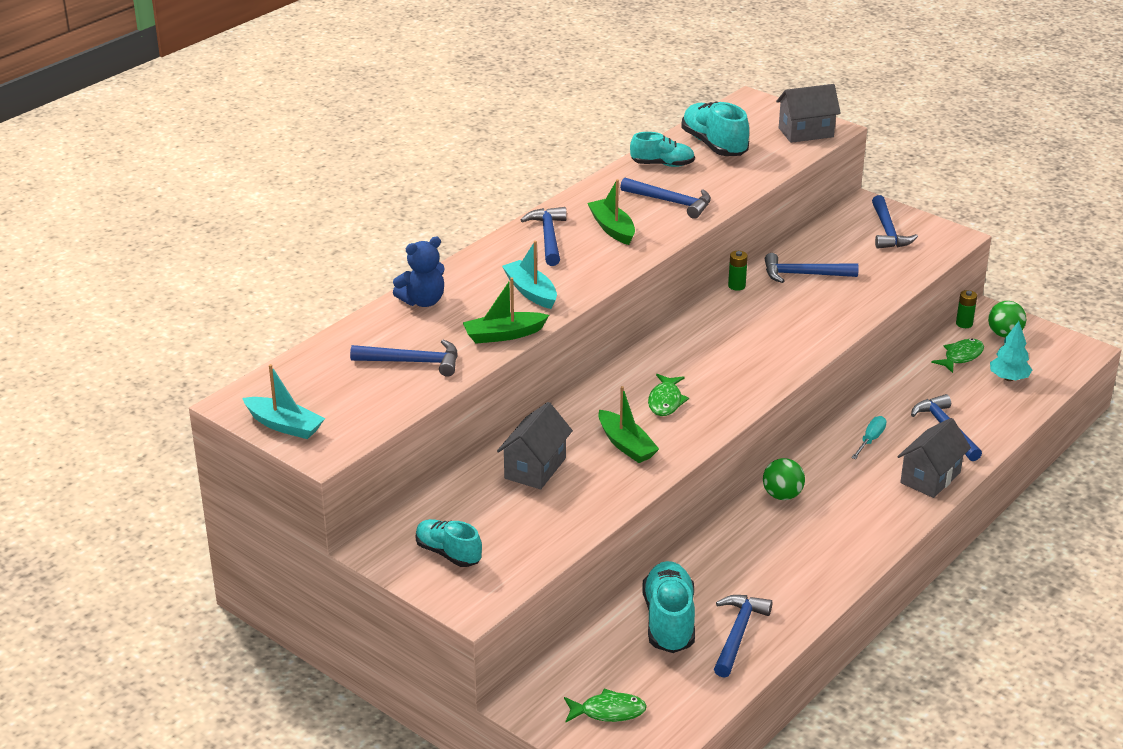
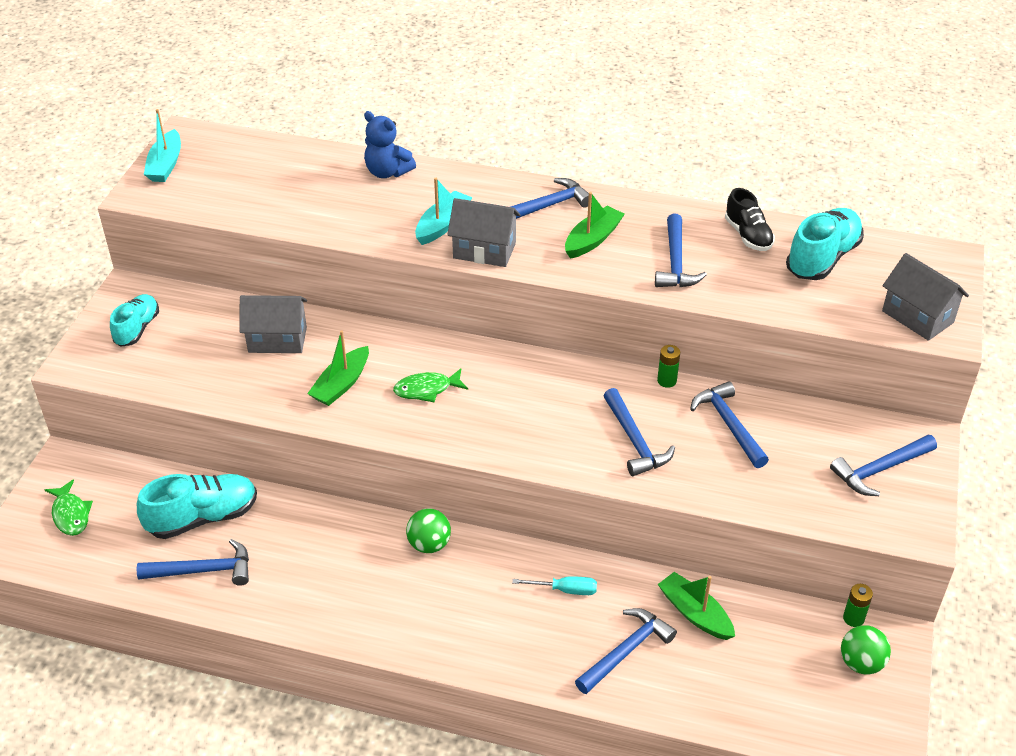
camera: 65 degrees right, 10 degrees up
(412, 362) = (289, 196): blue hammer -> blue hammer (634, 441)
(503, 335) = (361, 231): green boat -> green boat (695, 613)
(662, 164) = (748, 235): turquoise shoe -> black shoe
(930, 478) = (526, 658): grey house -> grey house (484, 251)
(961, 356) = (781, 631): green fish -> none
(1008, 378) = (768, 688): turquoise tree -> none

